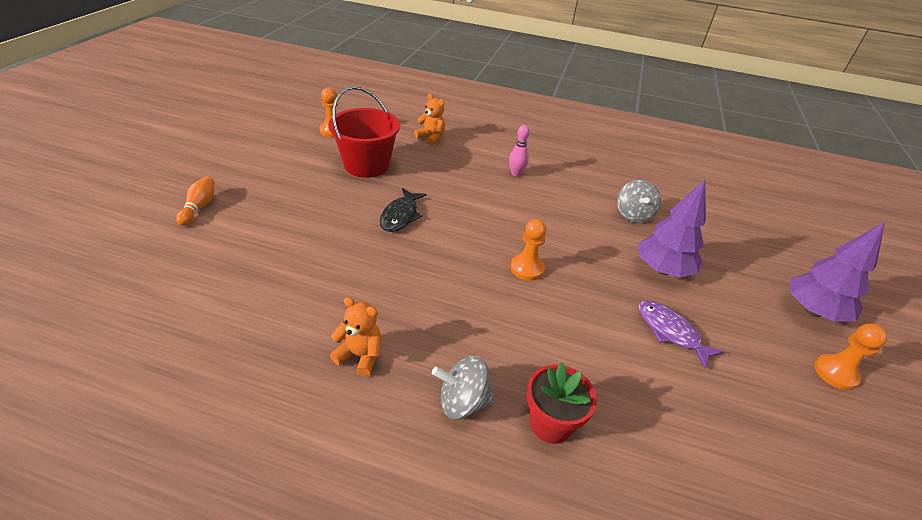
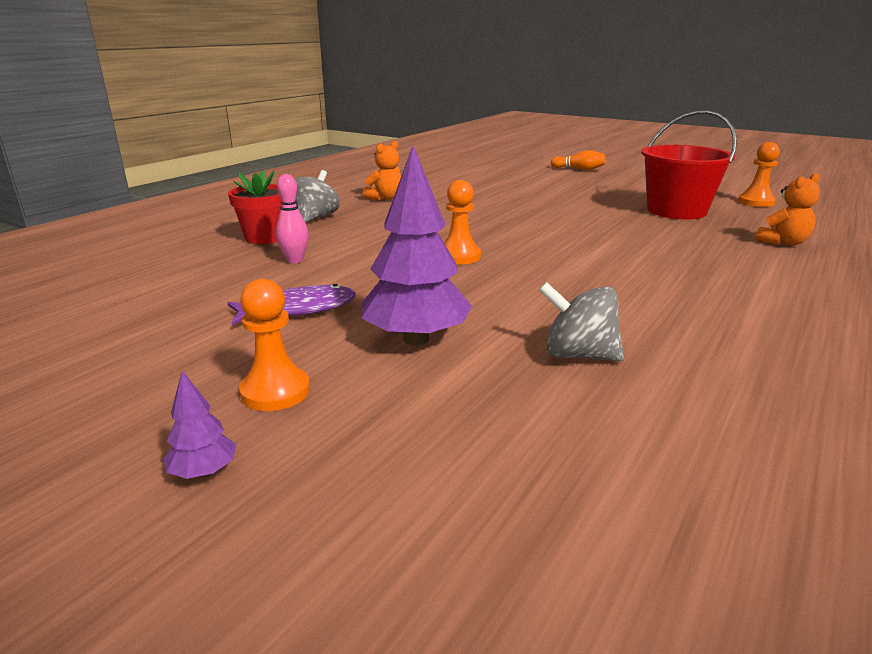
camera: 110 degrees right, 15 degrees down
(400, 216) = (569, 217): black fish -> none
(516, 173) = (698, 282): pink bowling pin -> pink bowling pin (295, 260)
(813, 311) = (204, 472): purple tree -> purple tree, size x0.44
(835, 373) = (93, 417): orange pawn -> orange pawn (275, 391)

